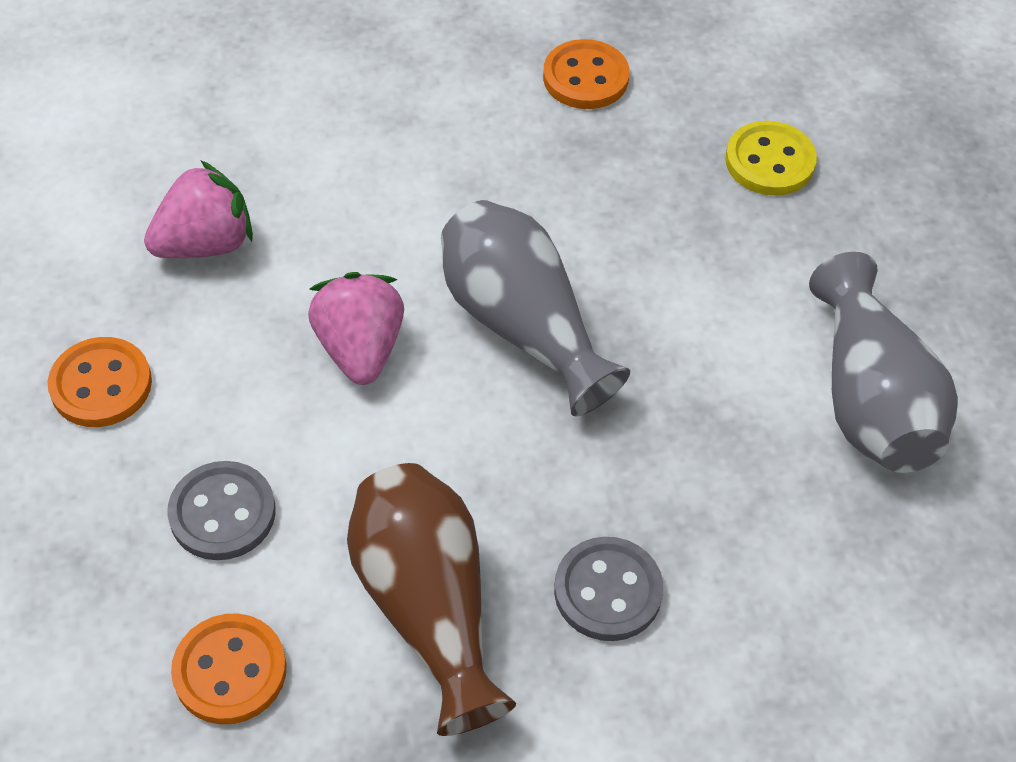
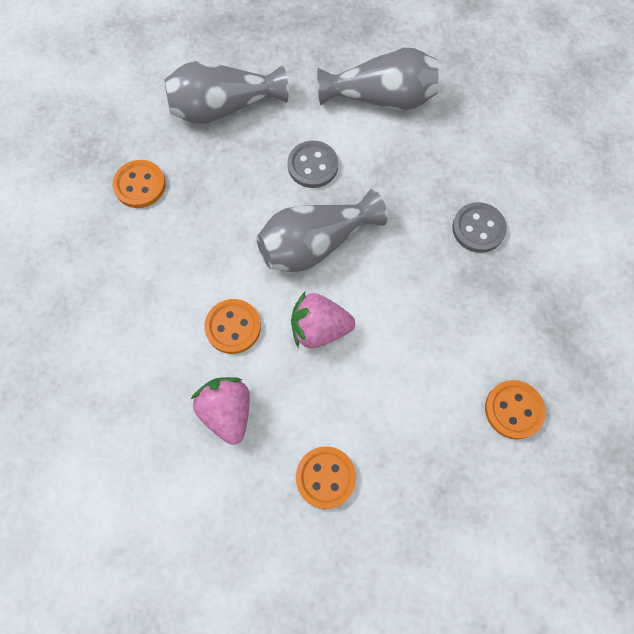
camera: 80 degrees left, 15 degrees up
(222, 513) = (420, 410): grey button -> grey button (312, 166)
(350, 231) = (233, 327): none -> orange button
(428, 607) = (482, 310): brown vase -> none
(769, 161) = (223, 107): yellow button -> grey vase

